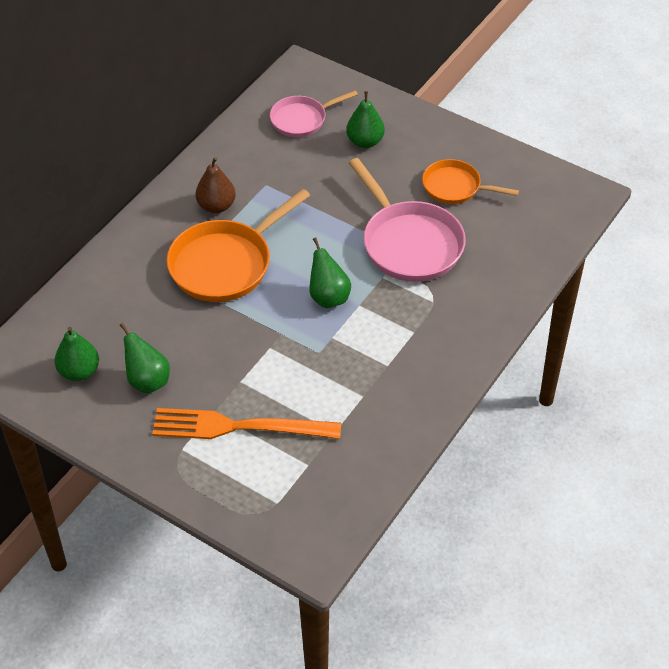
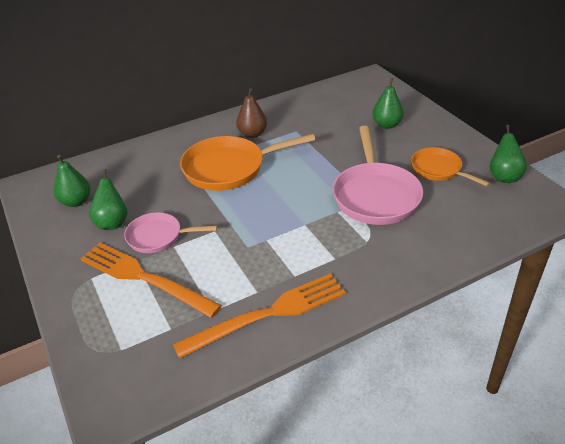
camera: 30 degrees right, 10 degrees down
(301, 119) = (350, 102): pink pan -> pink pan (158, 237)
(328, 297) = (285, 211): green pear -> green pear (504, 177)
(390, 413) = (268, 314): none -> orange fork

